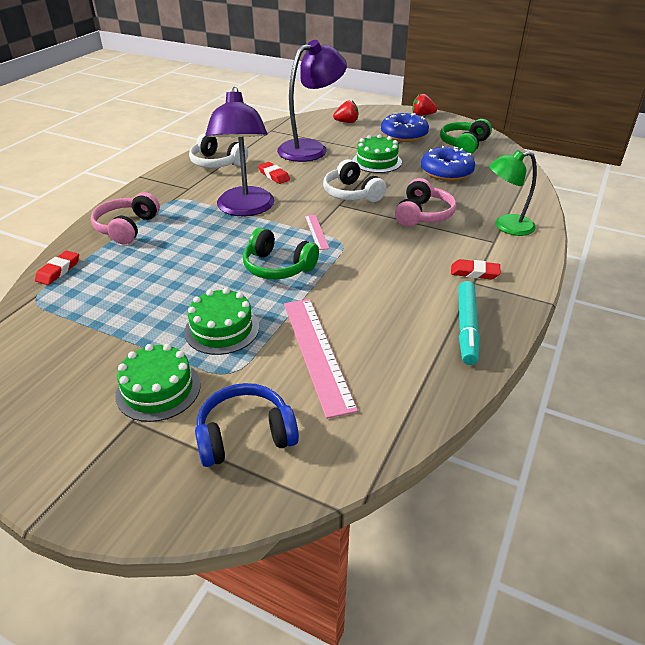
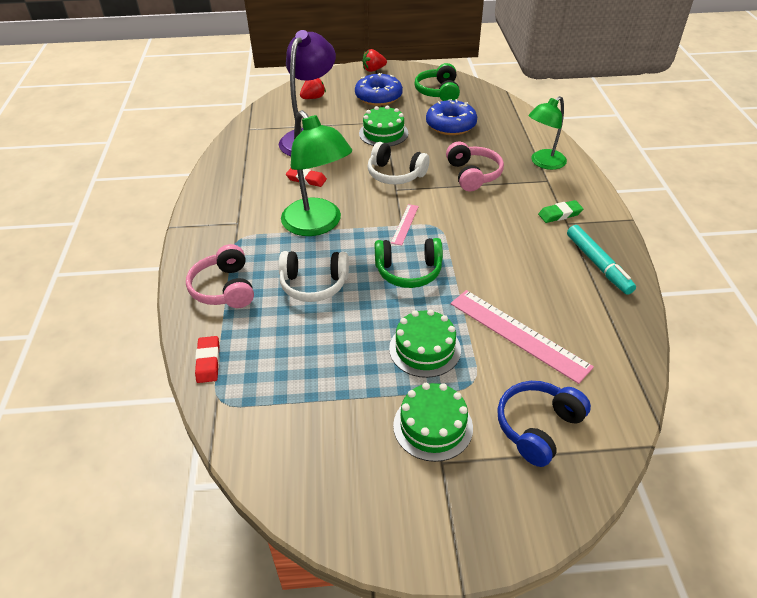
camera: 30 degrees left, 5 degrees up
(217, 163) = (235, 184): white headphones -> white headphones (314, 284)
(245, 209) = (318, 225): purple lamp -> green lamp
(316, 232) = (405, 224): pink ruler -> pink ruler turned 60 degrees clockwise
(474, 272) = (560, 214): red eraser -> green eraser

